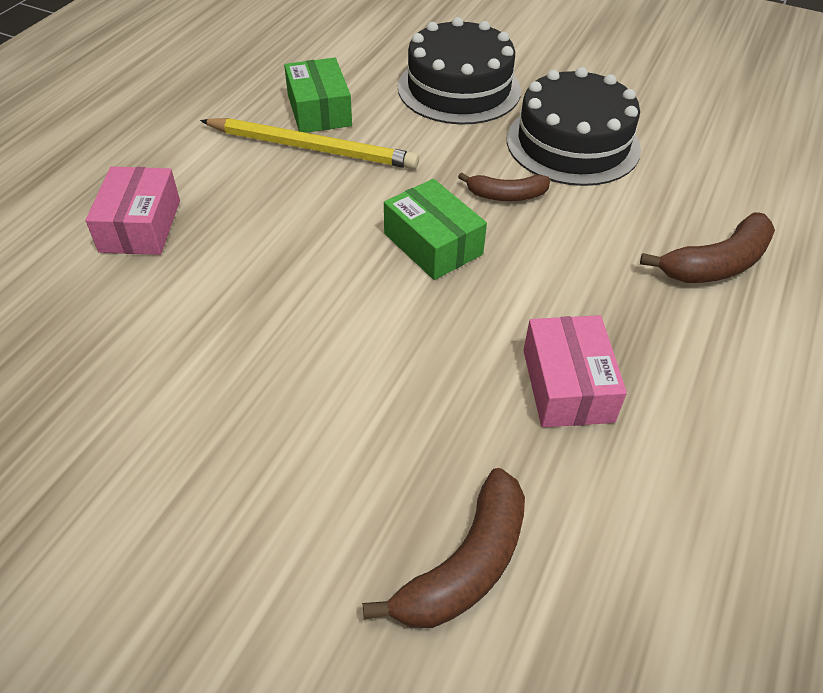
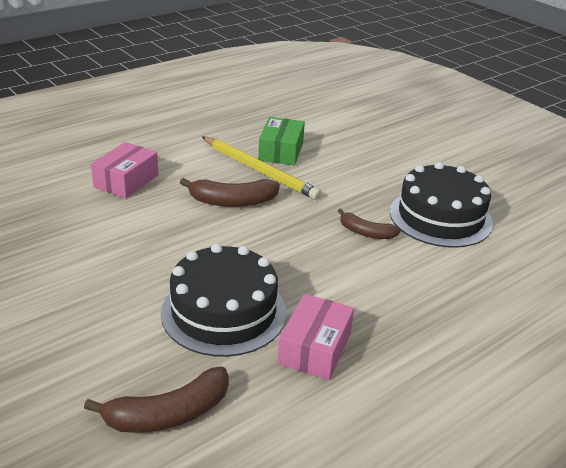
camera: 25 degrees right, 15 degrees down
(433, 244) = (292, 244): green box -> none
(459, 88) = (385, 164): black cake -> black cake (224, 312)
(716, 264) = (487, 319): brown banana -> brown banana (232, 201)

